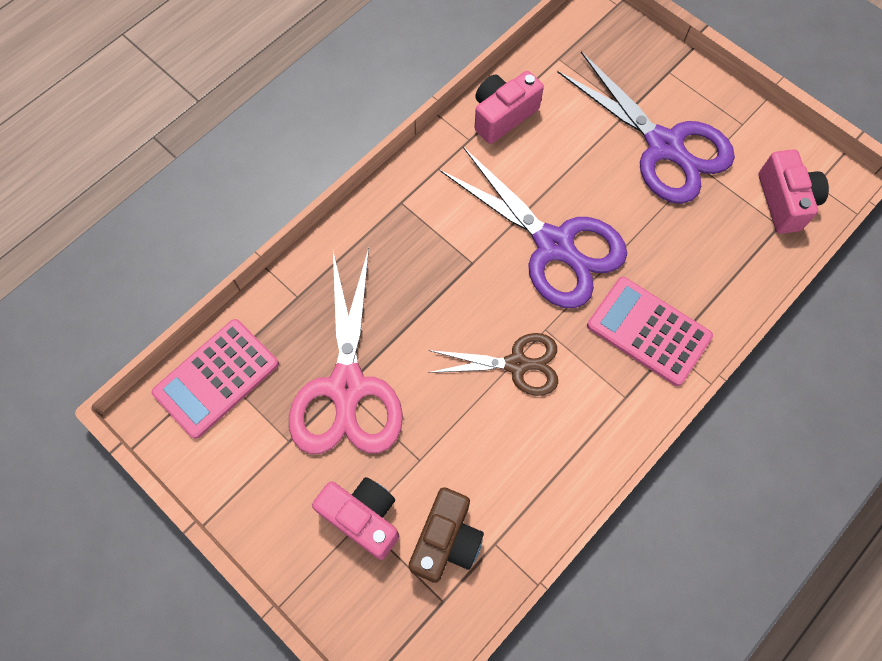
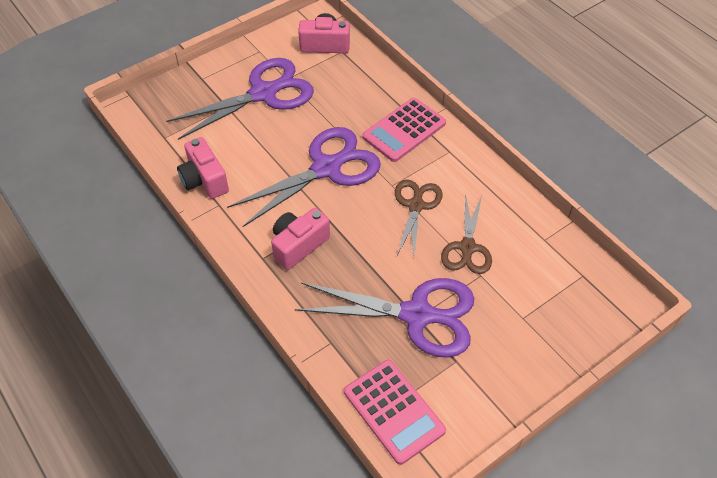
camera: 80 degrees left, 15 degrees down
(347, 387) = (417, 315): pink scissors -> purple scissors
(363, 517) = (521, 316): pink camera -> pink camera (298, 245)
(446, 540) = (541, 267): brown camera -> none
(460, 438) = (467, 247): none -> brown scissors

